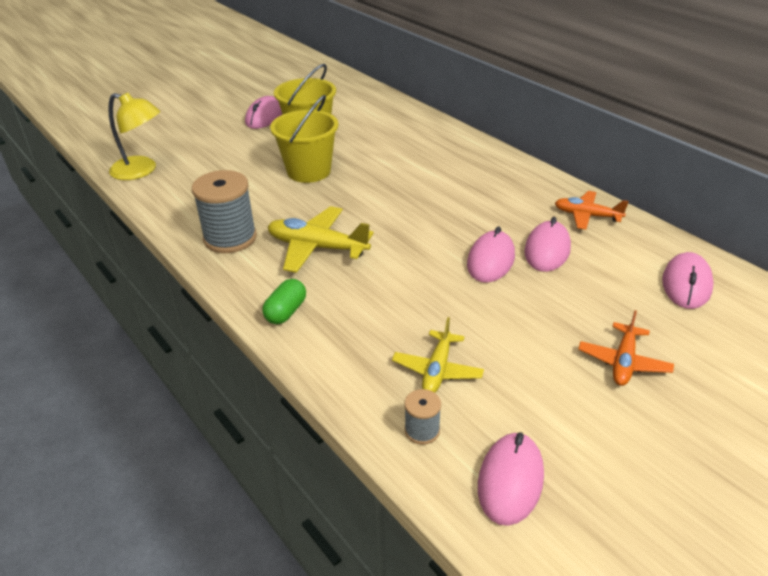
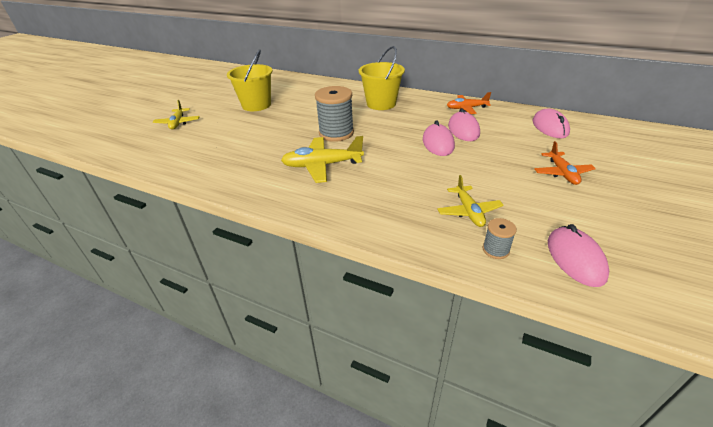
camera: 25 degrees left, 0 degrees up
(141, 171) = (142, 153): yellow lamp -> none
(203, 138) = (178, 123): none -> yellow plane
(230, 238) = (253, 176): grey spool -> grey spool (336, 133)
(265, 117) = (215, 102): pink mouse -> none
(286, 312) = (336, 209): green capsule -> none
(309, 171) = (275, 124): yellow bucket -> yellow bucket (381, 104)

